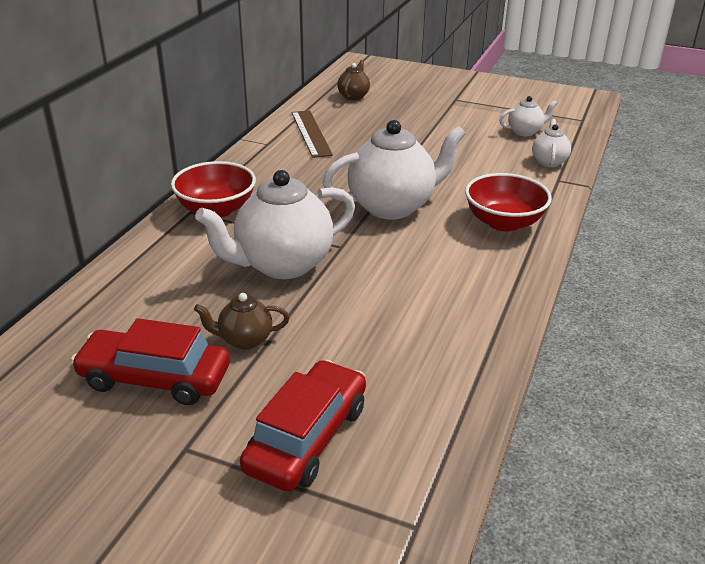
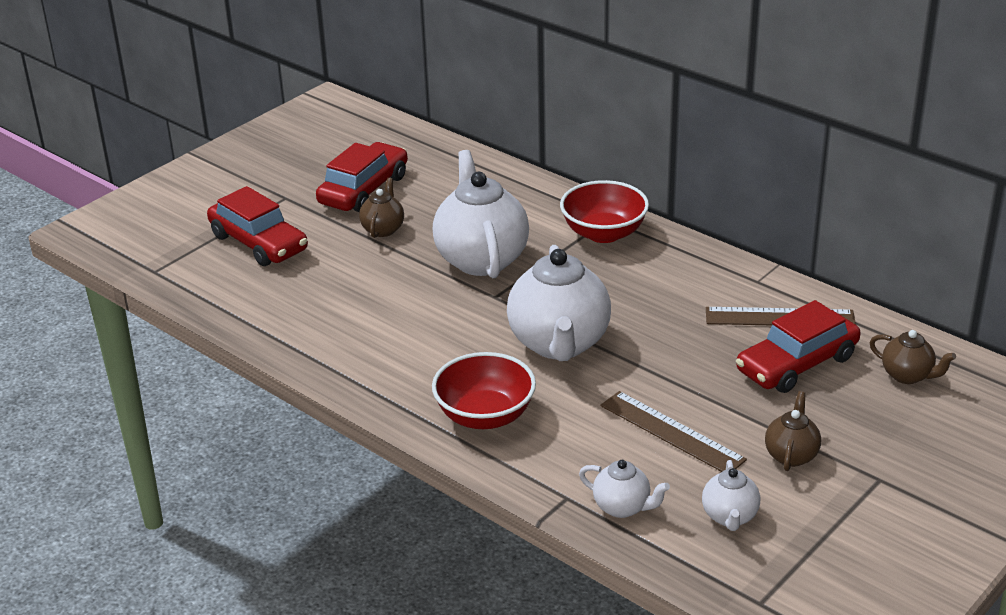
camera: 110 degrees right, 0 degrees up
(362, 125) = (796, 364): none -> red car
(455, 120) = (791, 455): none -> brown teapot
(463, 155) = (671, 432): none -> brown ruler

